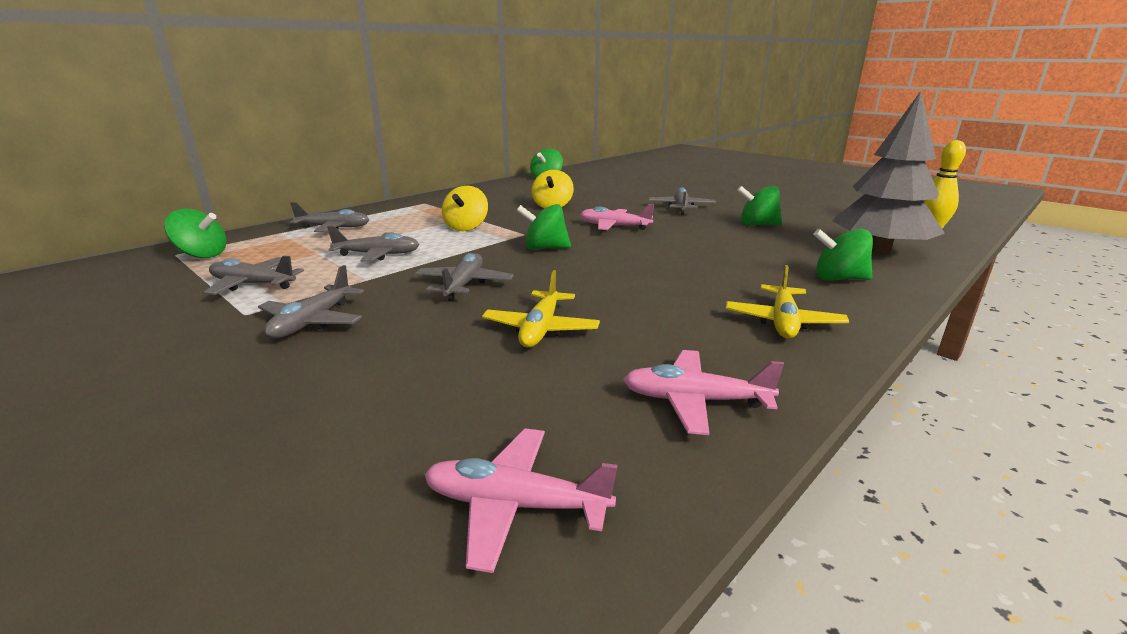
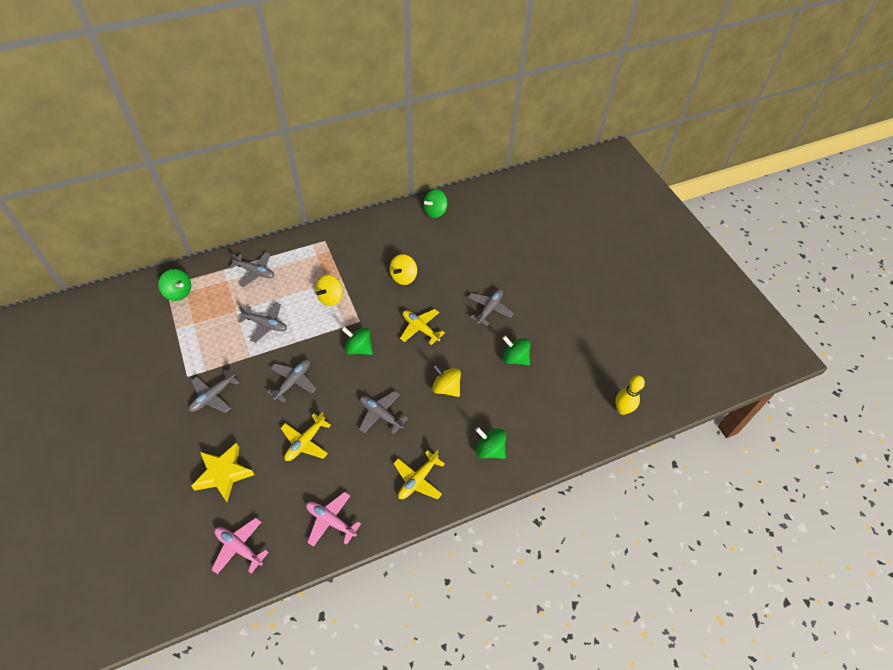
camera: 20 degrees right, 30 degrees up
(253, 284) = (196, 343): grey plane -> grey plane (380, 414)
(390, 400) = (223, 474): none -> yellow star
(614, 226) = (420, 328): pink plane -> yellow plane
(705, 252) = (446, 388): none -> yellow spinning top
(879, 251) = (552, 425): grey tree -> none

